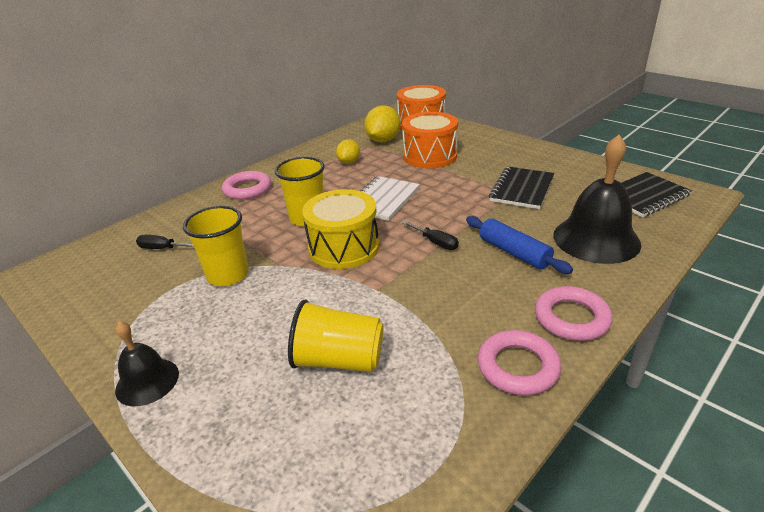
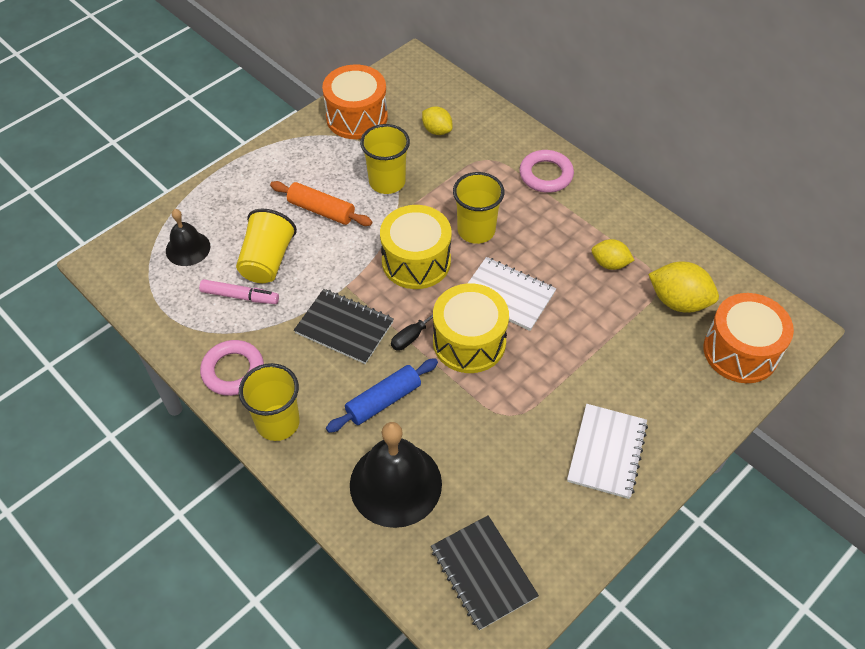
camera: 90 degrees right, 20 degrees up
(147, 381) = (273, 158): black bell -> black bell (188, 248)
(162, 248) = (437, 130): black screwdriver -> yellow lemon
(260, 321) = (321, 210): none -> orange rolling pin
(400, 379) = (240, 296): none -> pink marker
(430, 156) = (623, 351): orange drum -> orange drum (356, 117)
(435, 214) = (469, 342): none -> yellow drum
(516, 159) = (607, 452): none -> white notebook
(522, 189) = (517, 438): black notebook -> black notebook (344, 328)
(571, 318) = (278, 423): pink ring -> yellow cup

